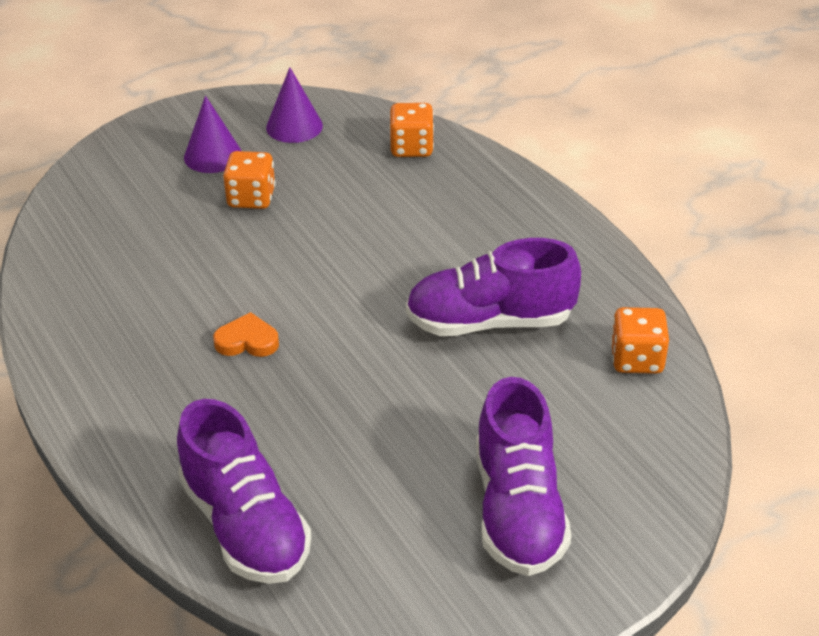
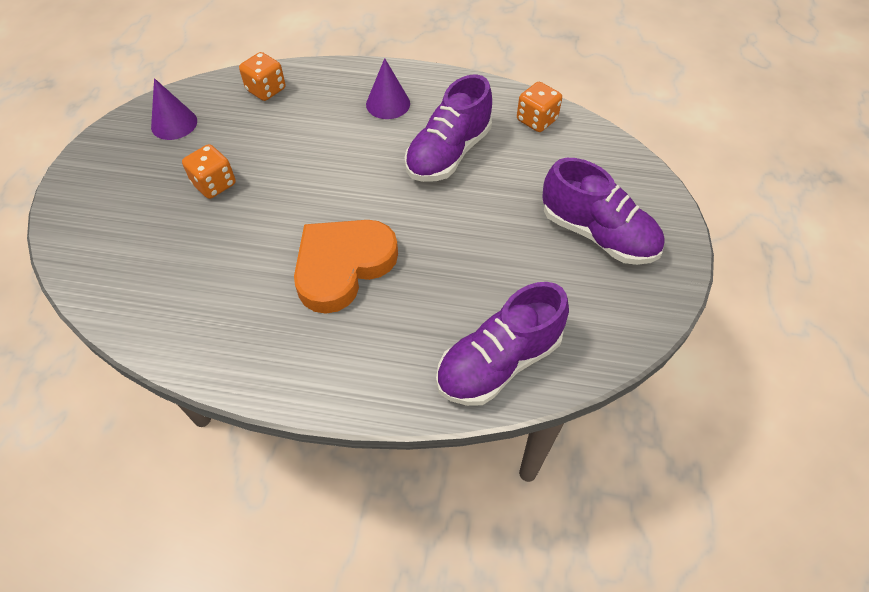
camera: 50 degrees left, 15 degrees up
(213, 156) = (147, 177): purple cone -> purple cone (388, 104)
(245, 526) = (498, 362): purple shoe -> purple shoe turned 135 degrees clockwise
(247, 341) = (343, 266): orange heart -> orange heart, size x2.26

